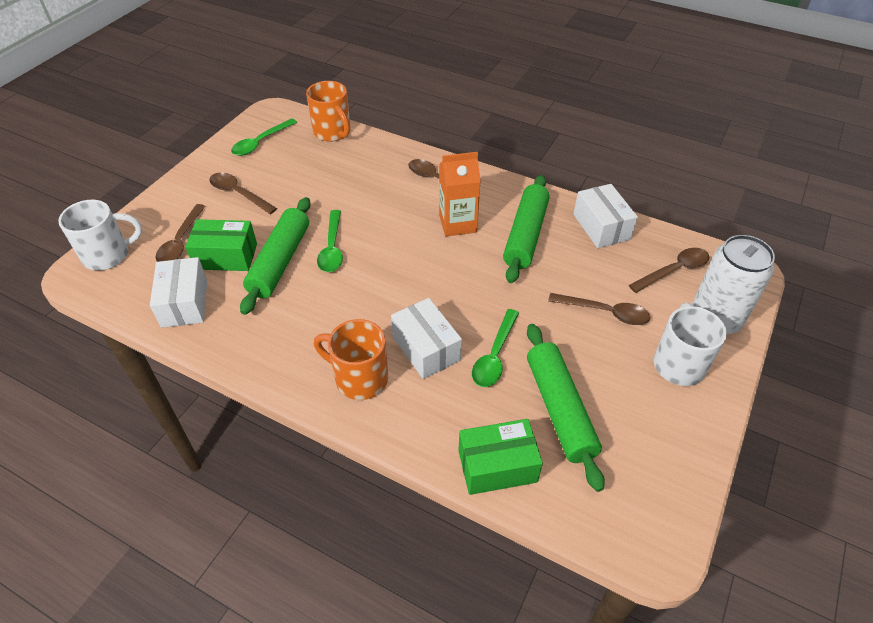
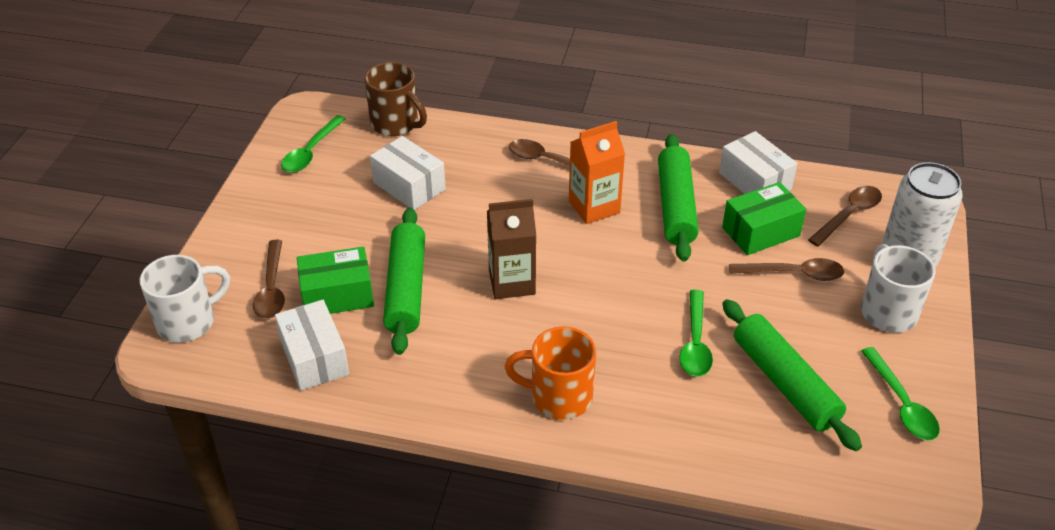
camera: 15 degrees left, 5 degrees down
(239, 193) = (315, 218): brown spoon -> none
(332, 248) = (460, 262): green spoon -> green spoon (901, 403)
(333, 132) = (396, 124): orange mug -> brown mug
(364, 273) = (512, 282): none -> brown carton
(426, 348) = (618, 350): white box -> white box (409, 186)
(497, 466) = (744, 452): green box -> green box (760, 232)

